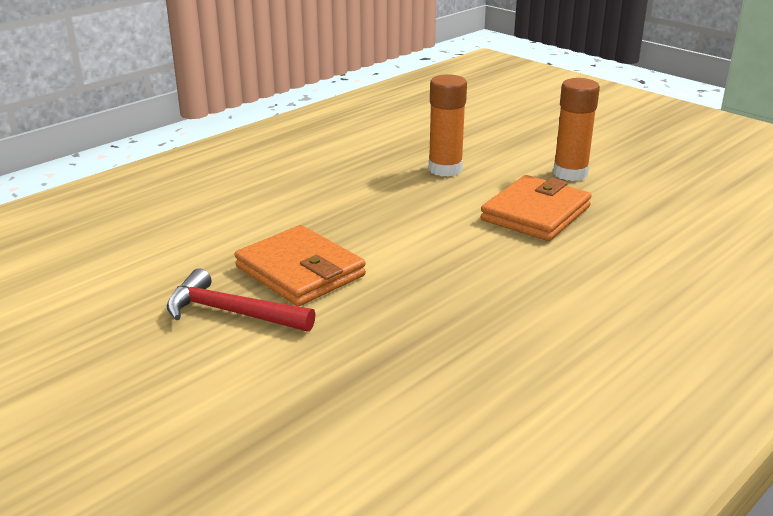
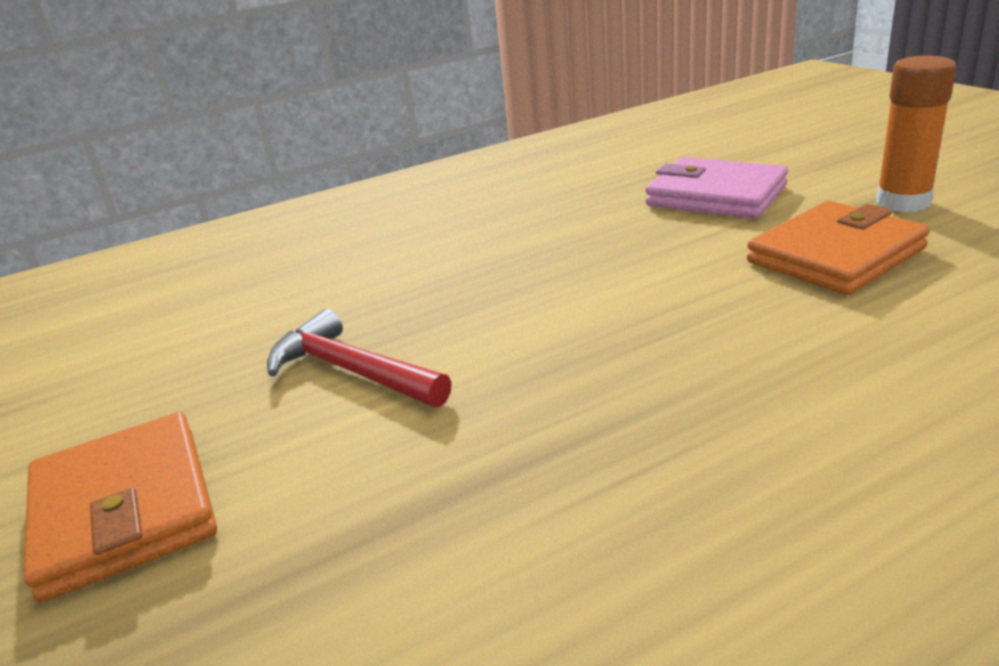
camera: 20 degrees right, 0 degrees up
(300, 271) = (466, 321): orange wallet -> orange wallet (124, 510)
(445, 169) = (716, 195): orange glue stick -> pink wallet

